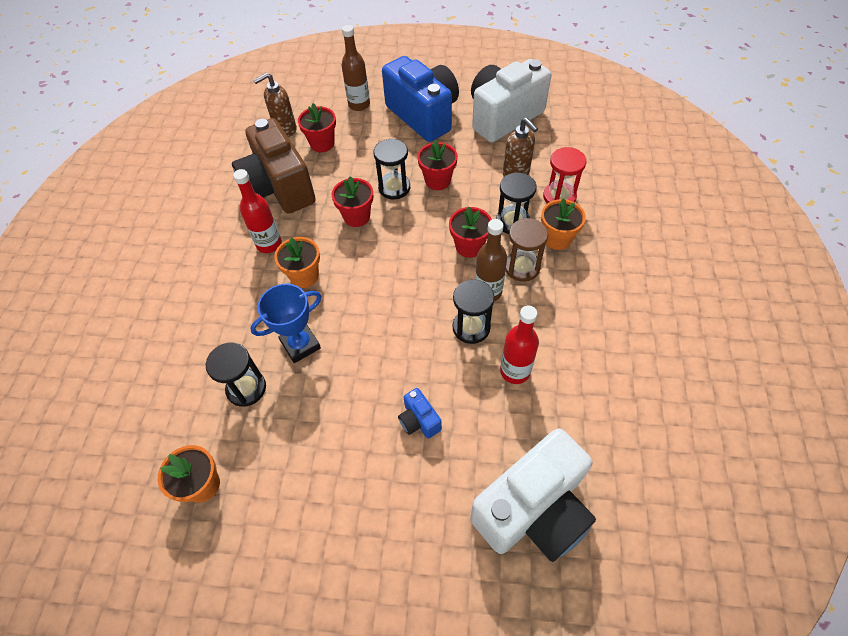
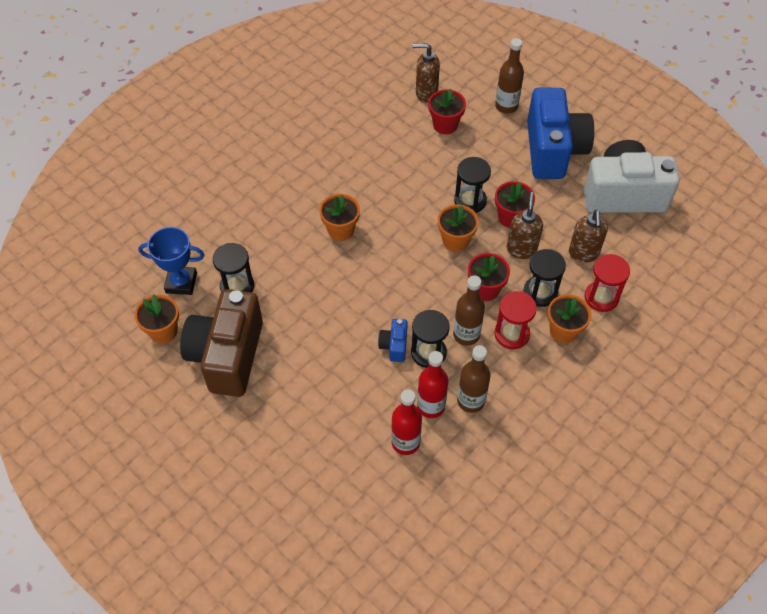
camera: 35 degrees right, 0 degrees up
(269, 244) = (335, 187): red bottle -> red bottle (405, 442)
(279, 188) = (380, 144): brown camera -> brown camera (227, 355)
(300, 345) = (296, 280): blue trophy -> blue trophy (181, 283)
(357, 216) = (419, 207): red flower pot -> none
(410, 224) = (455, 241): none -> orange flower pot
(419, 420) = (332, 391): blue camera -> blue camera (394, 346)
(468, 199) = (521, 249): none -> brown soap dispenser
(522, 267) = (511, 334): brown hourglass -> red hourglass
(533, 509) = (356, 504): white camera -> none
(542, 343) = (471, 401): none -> brown bottle

